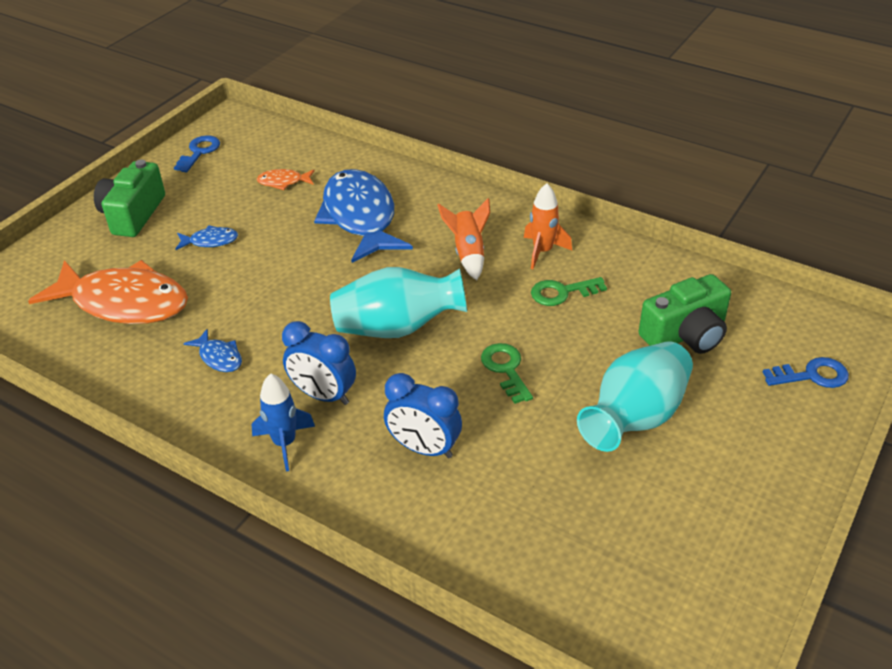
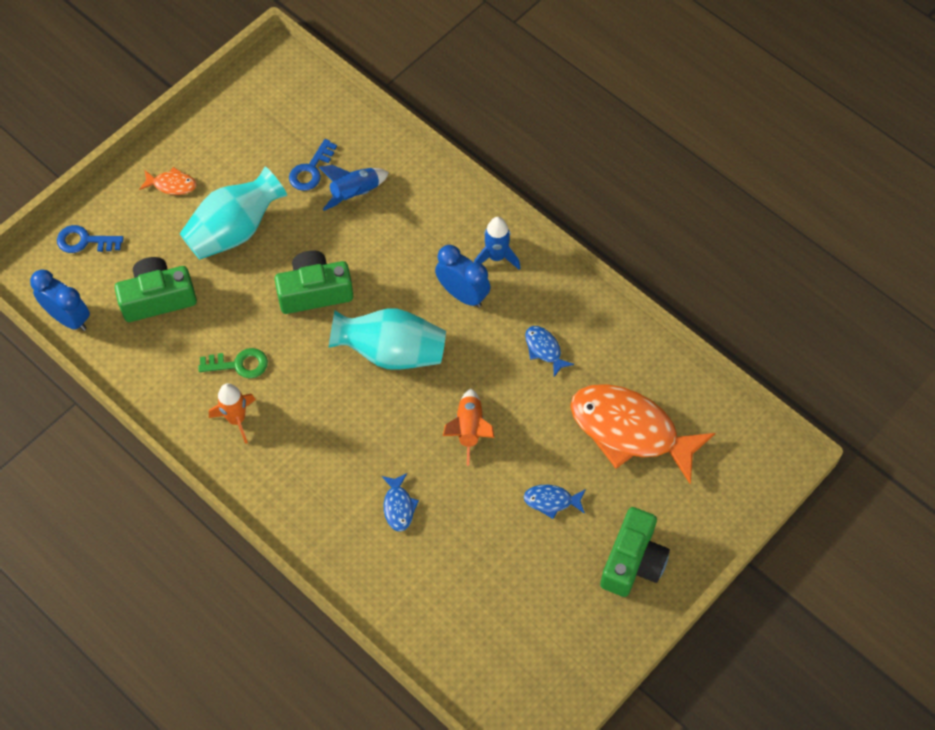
camera: 170 degrees left, 20 degrees up
(199, 152) = (565, 665): blue key -> blue key (311, 170)
(283, 182) = (471, 585): orange fish -> orange fish (172, 185)
(360, 217) = (398, 506): blue fish -> blue fish, size x0.42
(424, 448) = (395, 234): blue clock -> blue clock (68, 318)
(468, 253) = (306, 431): orange rocket -> orange rocket (469, 429)
(495, 490) = (355, 193): none -> blue rocket
(506, 369) = (314, 292): green key -> green camera

